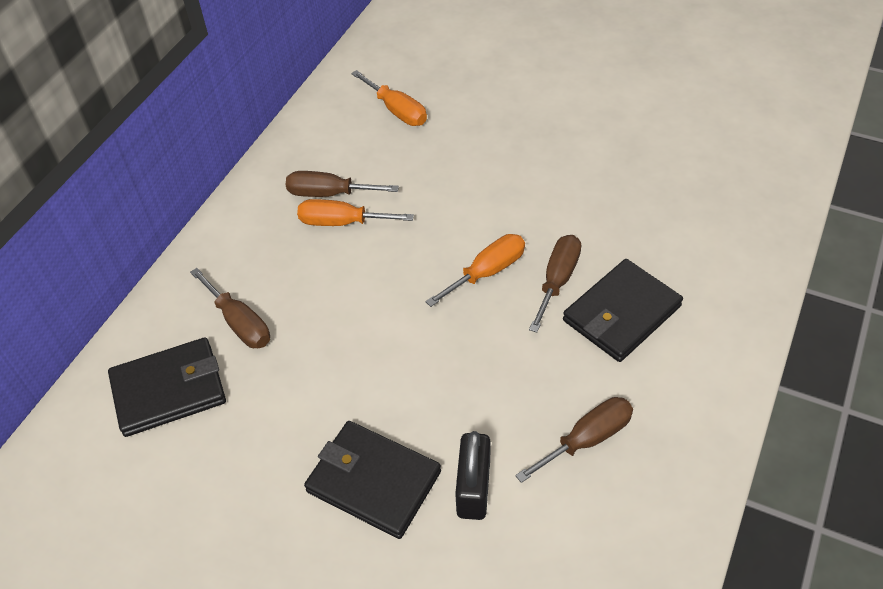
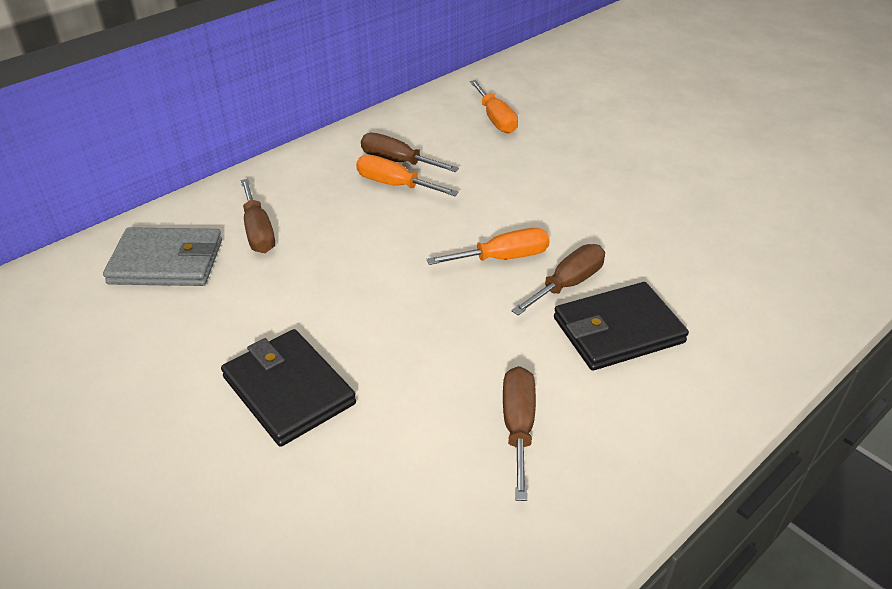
camera: 20 degrees right, 10 degrees down
(169, 390) = (166, 262): black wallet -> grey wallet
(473, 488) = (378, 429): black padlock -> none
(587, 439) = (518, 427): brown screwdriver -> brown screwdriver turned 75 degrees counterclockwise

